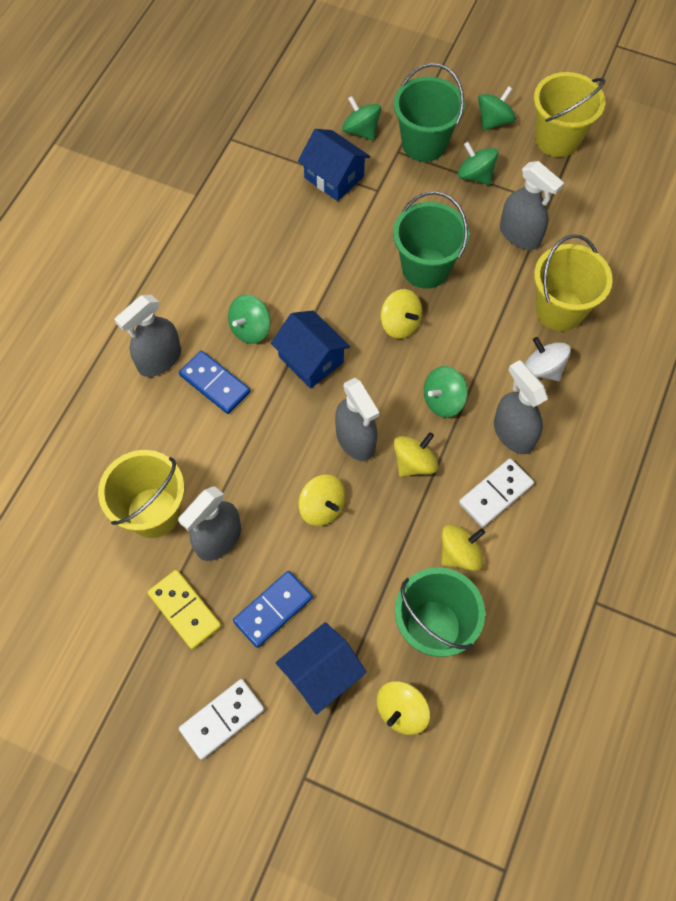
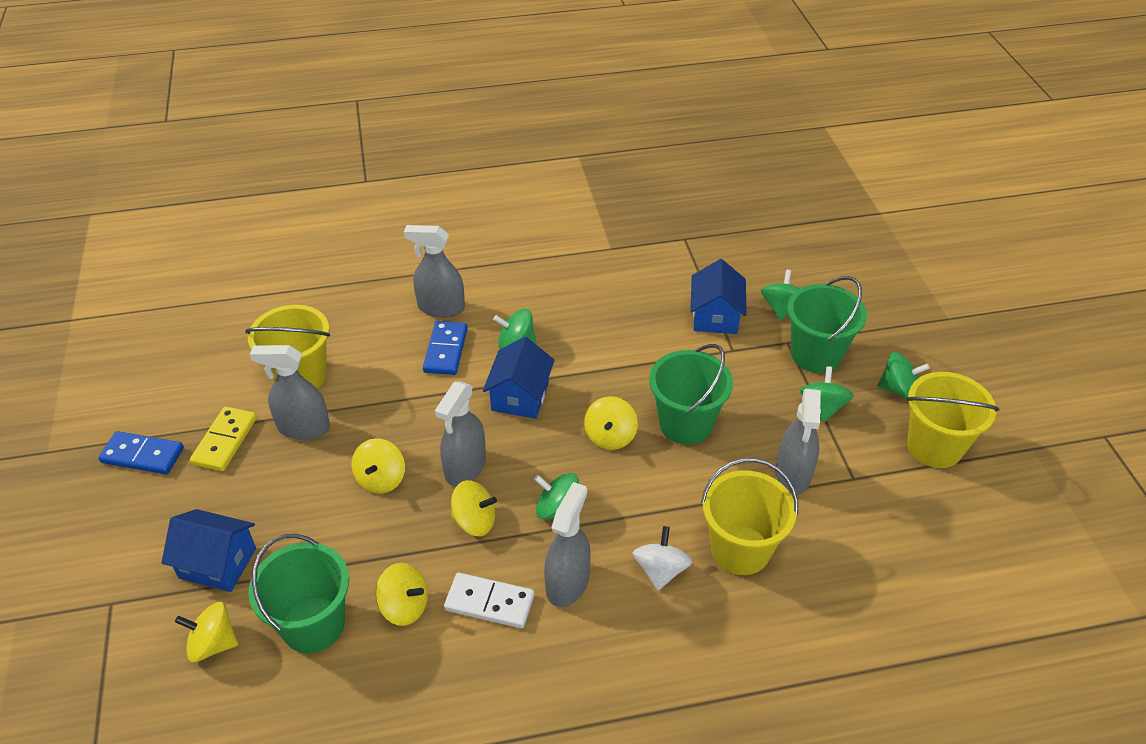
camera: 55 degrees right, 20 degrees down
(222, 719) = (138, 517): white domino -> none
(273, 609) = (260, 497): blue domino -> blue domino (143, 455)

